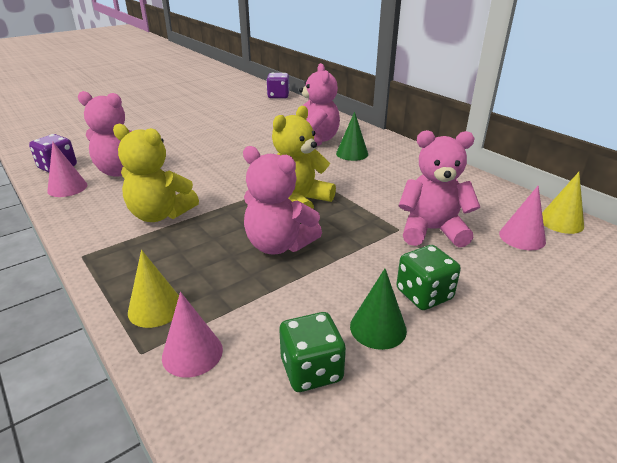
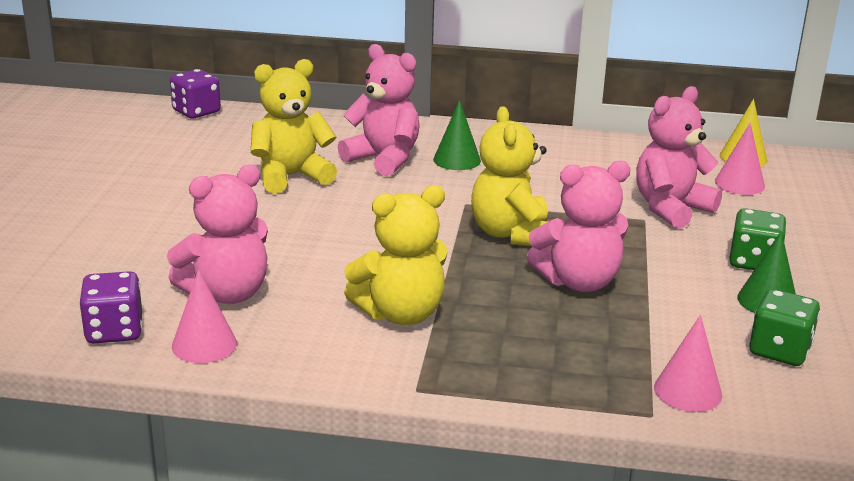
camera: 45 degrees left, 5 degrees down
(155, 308) = (591, 383): yellow cone -> none
(257, 133) = (291, 176): none -> yellow teddy bear

